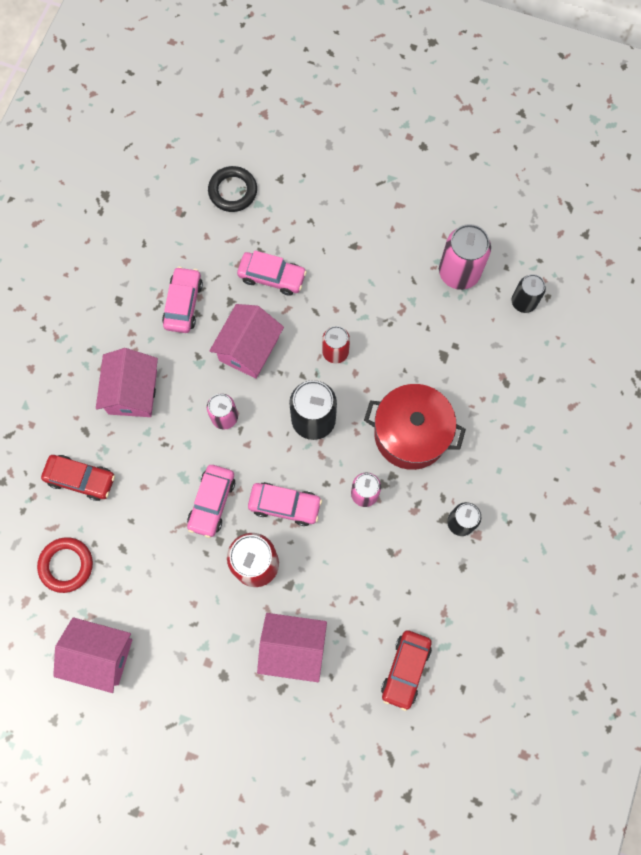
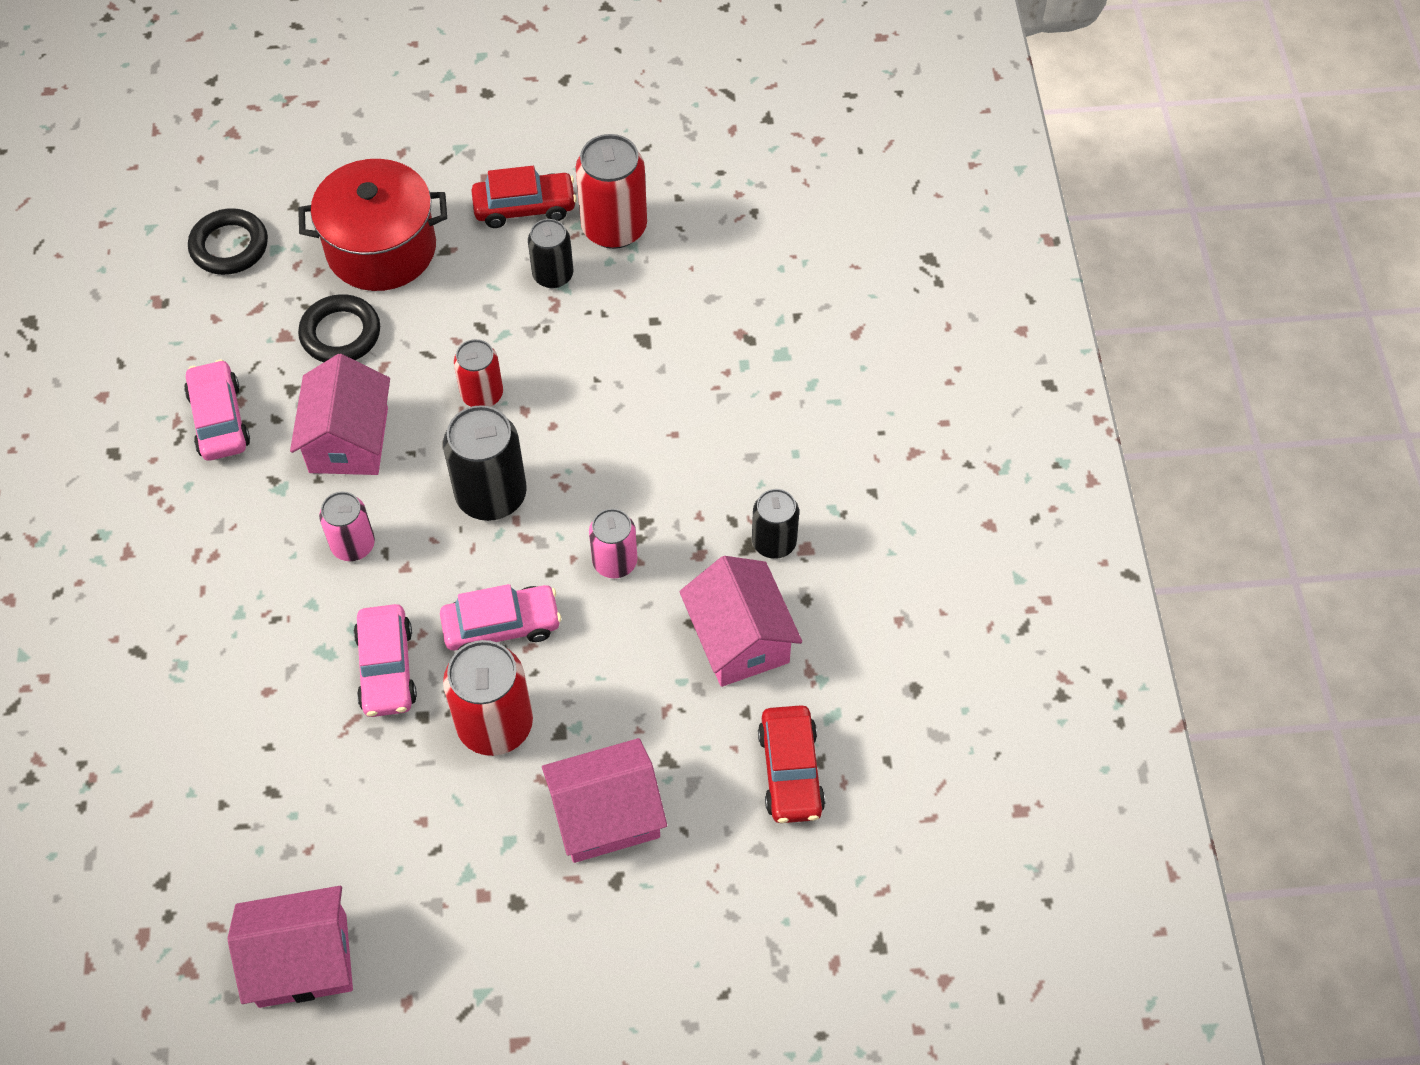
camera: 25 degrees left, 15 degrees down
(66, 565) = (189, 854): red ring -> none
(81, 479) = (160, 721): red car -> red car (525, 207)
(132, 392) = (191, 567): pink house -> pink house (739, 639)
(272, 277) = (340, 334): pink car -> black ring
(410, 434) = (645, 457): red pot -> red pot (381, 249)
(459, 272) = (614, 228): pink can -> red can
(523, 302) = (723, 230): black can -> black can (553, 275)

